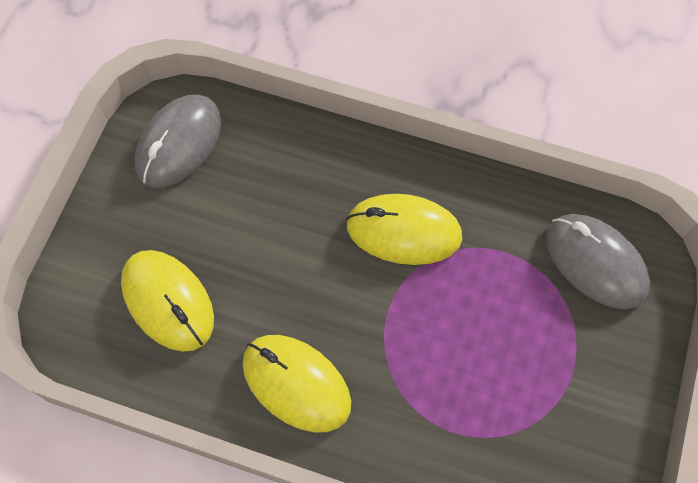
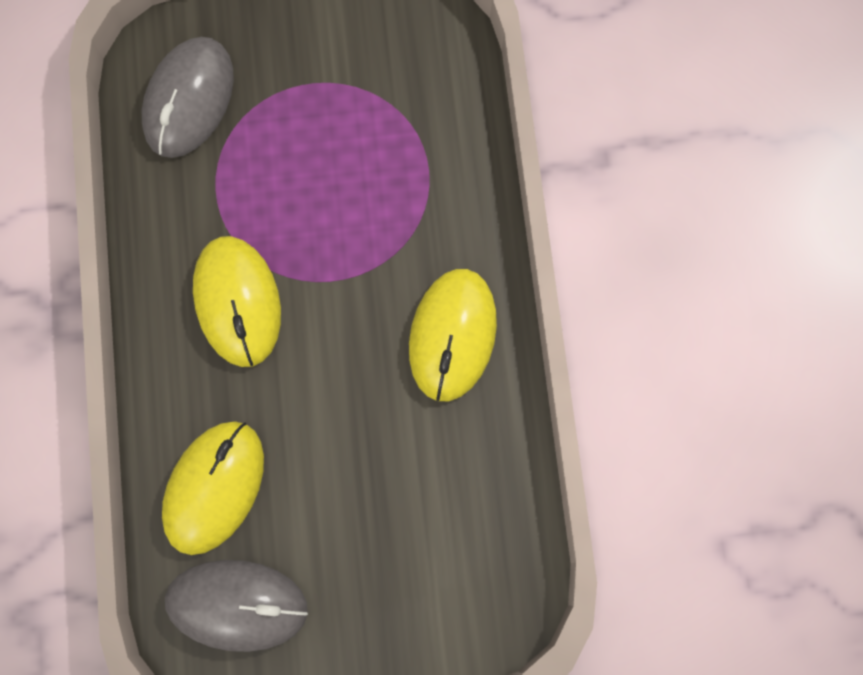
camera: 115 degrees left, 10 degrees up
(168, 301) = (429, 511): yellow mouse -> yellow mouse (214, 487)

